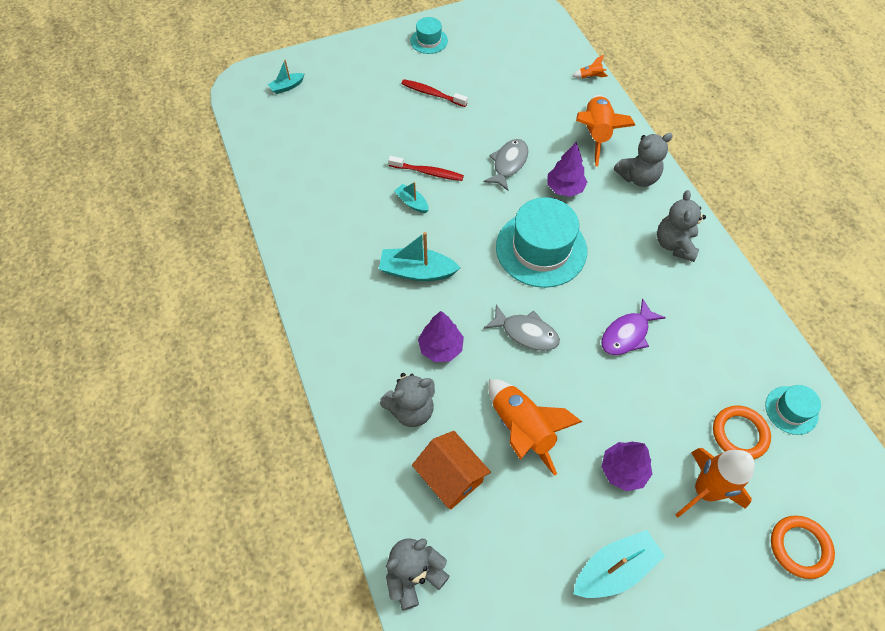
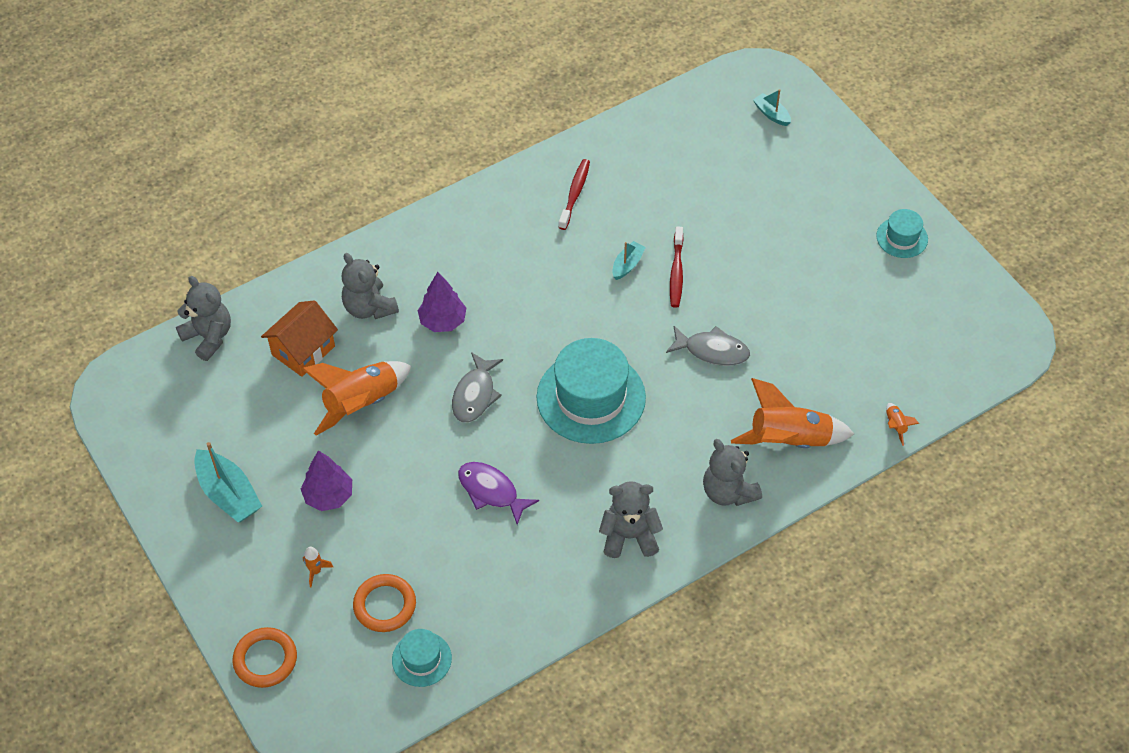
camera: 80 degrees right, 5 degrees down
(417, 271) = (534, 285): turquoise boat -> none
(432, 94) = (806, 256): red toothbrush -> red toothbrush (575, 194)
(564, 188) = (688, 413): purple tree -> none
(704, 491) = (315, 571): orange rocket -> orange rocket, size x0.41

